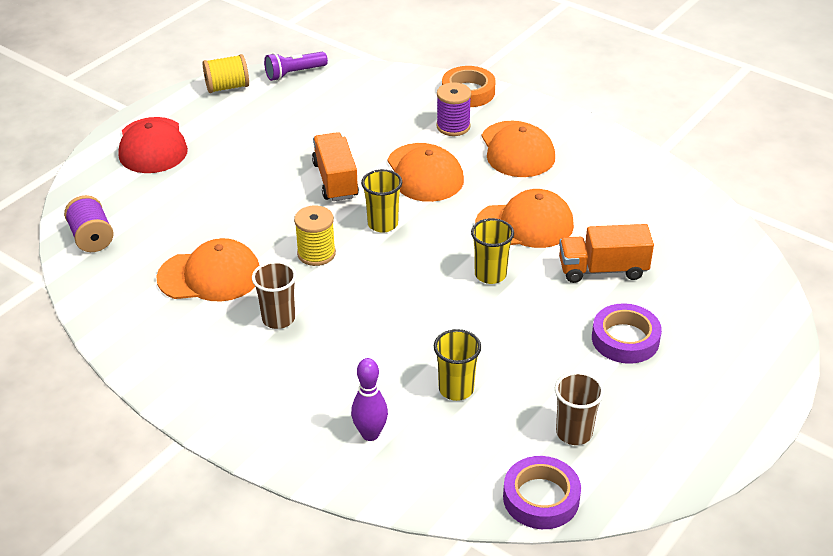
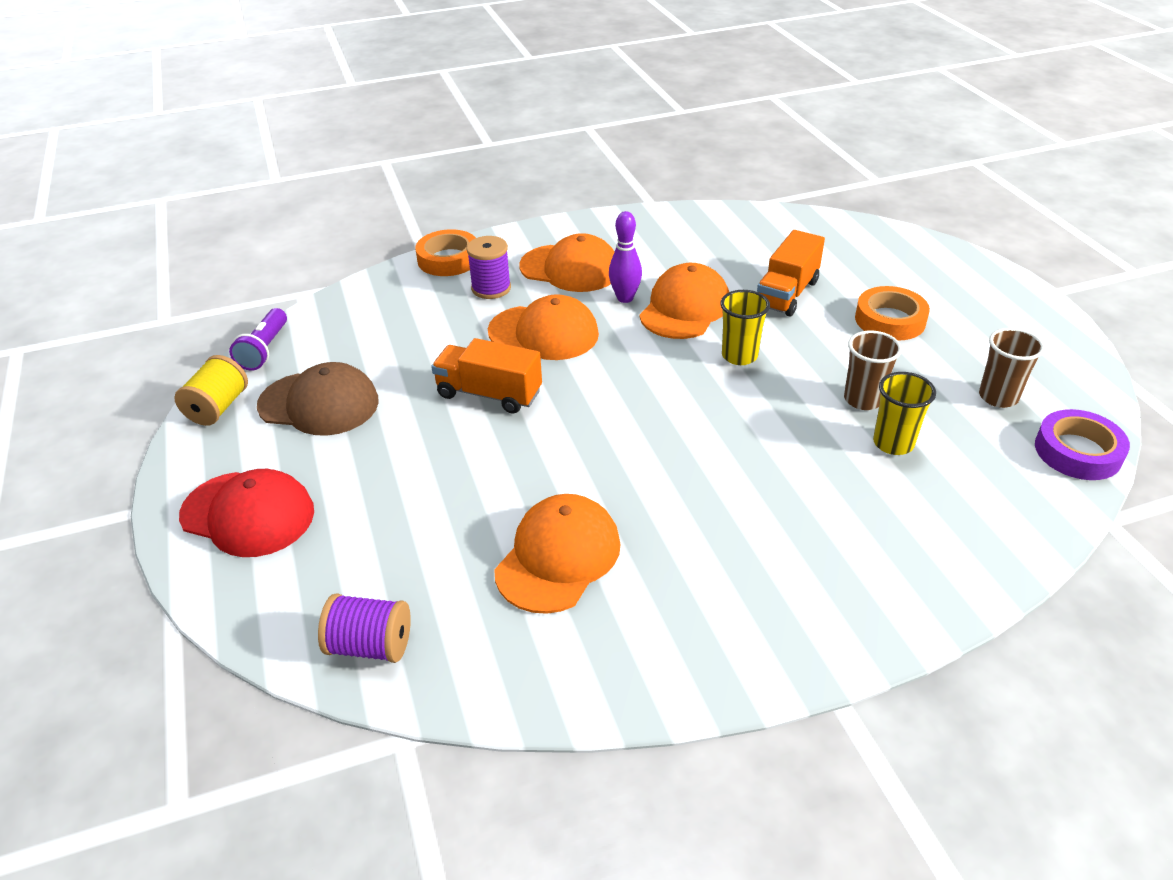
camera: 55 degrees left, 0 degrees up
(264, 120) = (319, 404): none -> brown cap
(278, 319) = (686, 528): brown cup -> brown cup (863, 399)
(316, 253) = (599, 455): yellow spool -> none
(370, 434) = (926, 530): purple bowling pin -> purple bowling pin (625, 298)
(383, 224) = (596, 390): yellow cup -> none
(625, 339) = (890, 320): purple tape -> orange tape

